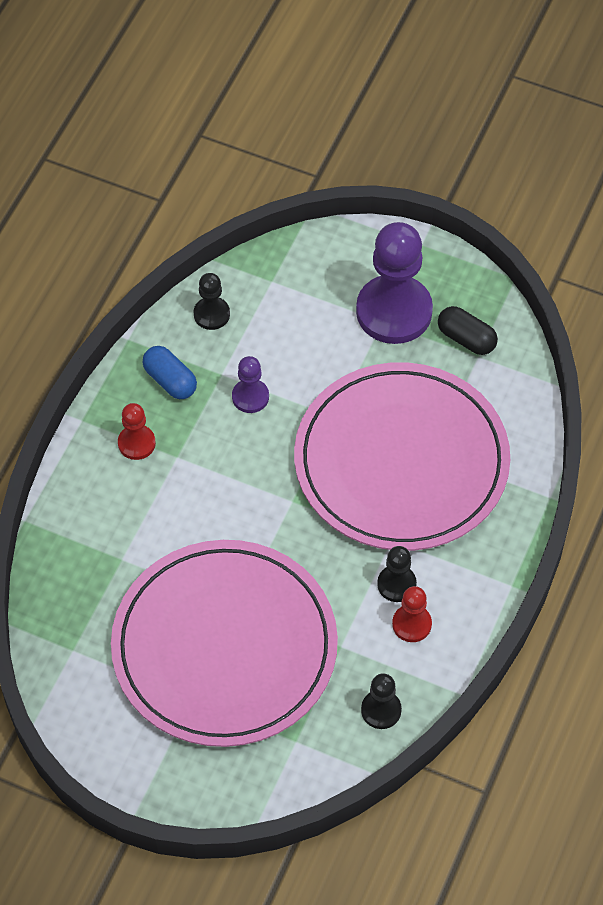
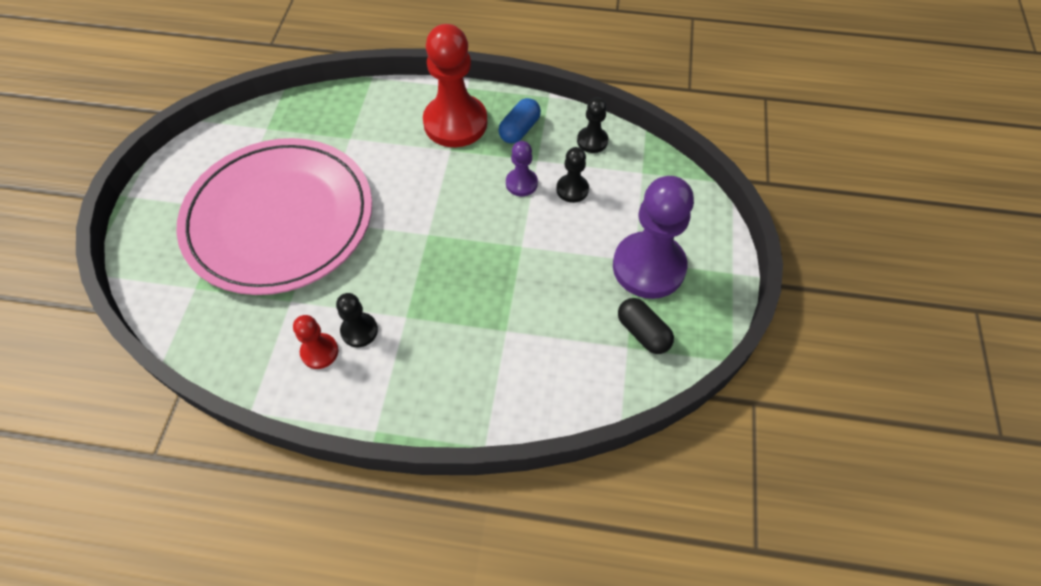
camera: 75 degrees right, 0 degrees up
(136, 443) = (455, 123): red pawn -> red pawn, size x2.09
(381, 710) = (228, 346): black pawn -> black pawn (572, 189)
(401, 461) = (489, 307): pink plate -> none
(466, 339) = (643, 332): black capsule -> black capsule turned 60 degrees counterclockwise

